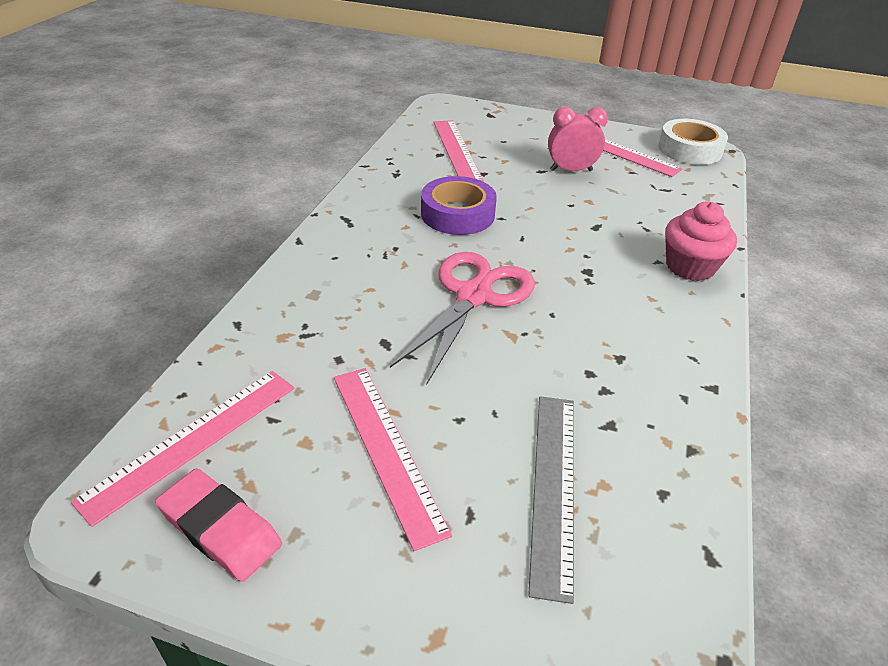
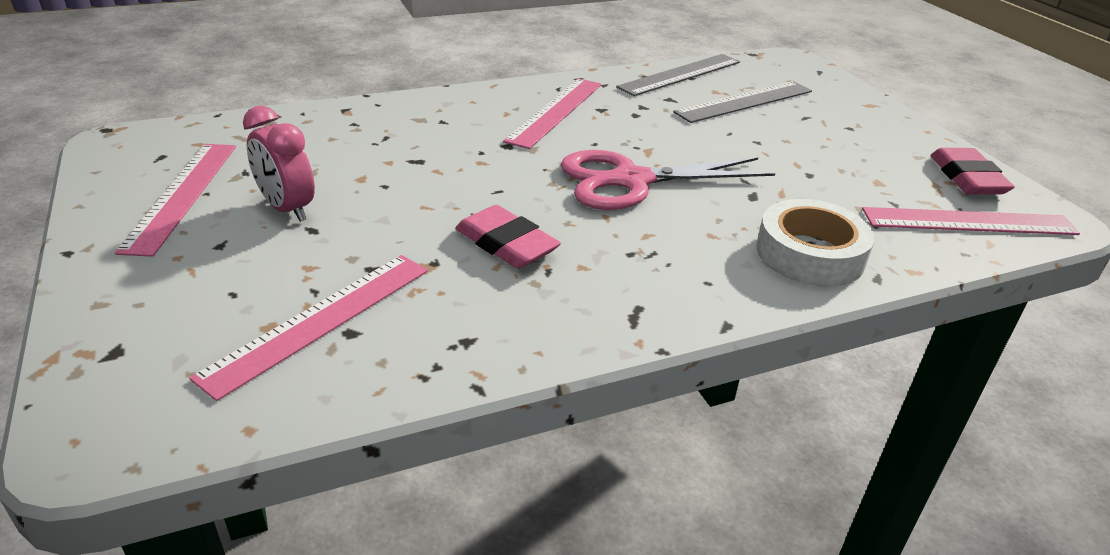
camera: 130 degrees left, 5 degrees down
(387, 449) = (824, 154): pink ruler -> pink ruler (555, 111)
(457, 214) = (506, 244): purple tape -> pink eraser
(677, 487) = (680, 74): none -> grey ruler
(690, 149) = (129, 152): white tape -> white tape (810, 254)
(690, 267) = (433, 107): pink cupcake -> none

